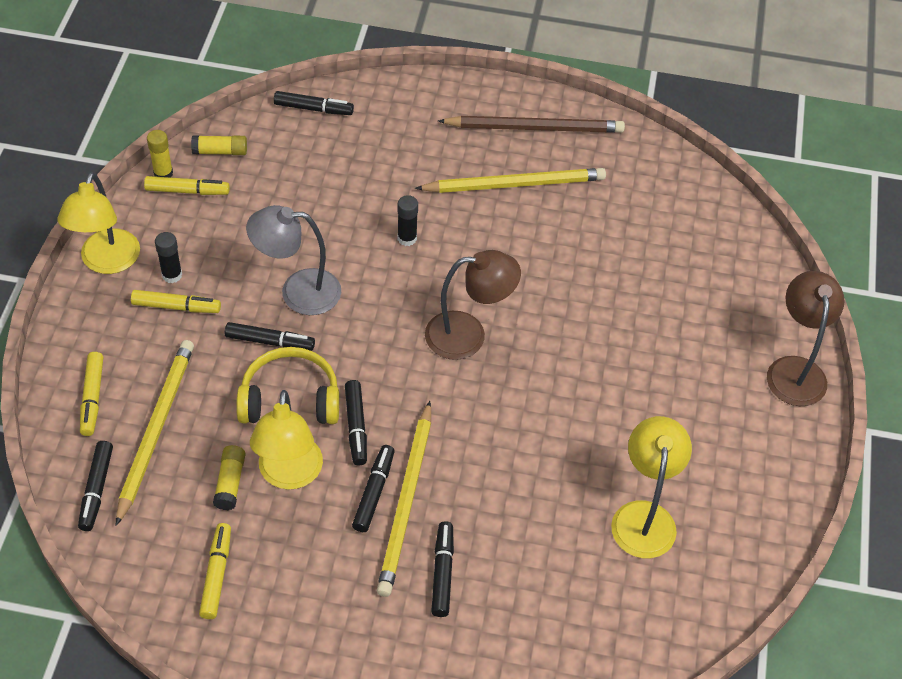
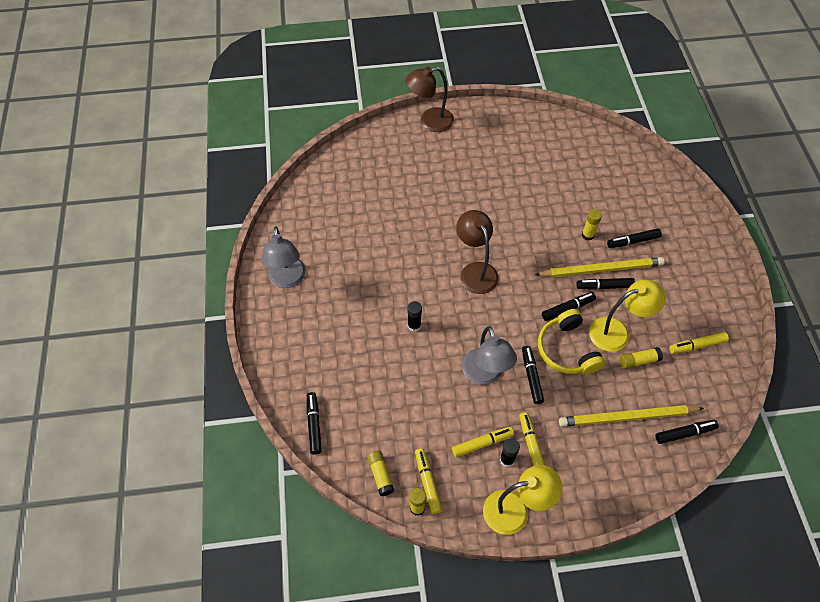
camera: 105 degrees left, 5 degrees up
(92, 398) = (625, 466): yellow marker -> yellow marker (482, 443)
(479, 510) = (588, 235): none -> yellow glue stick
(515, 184) = (343, 278): yellow pencil -> none
(535, 128) = (287, 279): brown pencil -> grey lamp
(644, 516) = (552, 166): yellow lamp -> none

